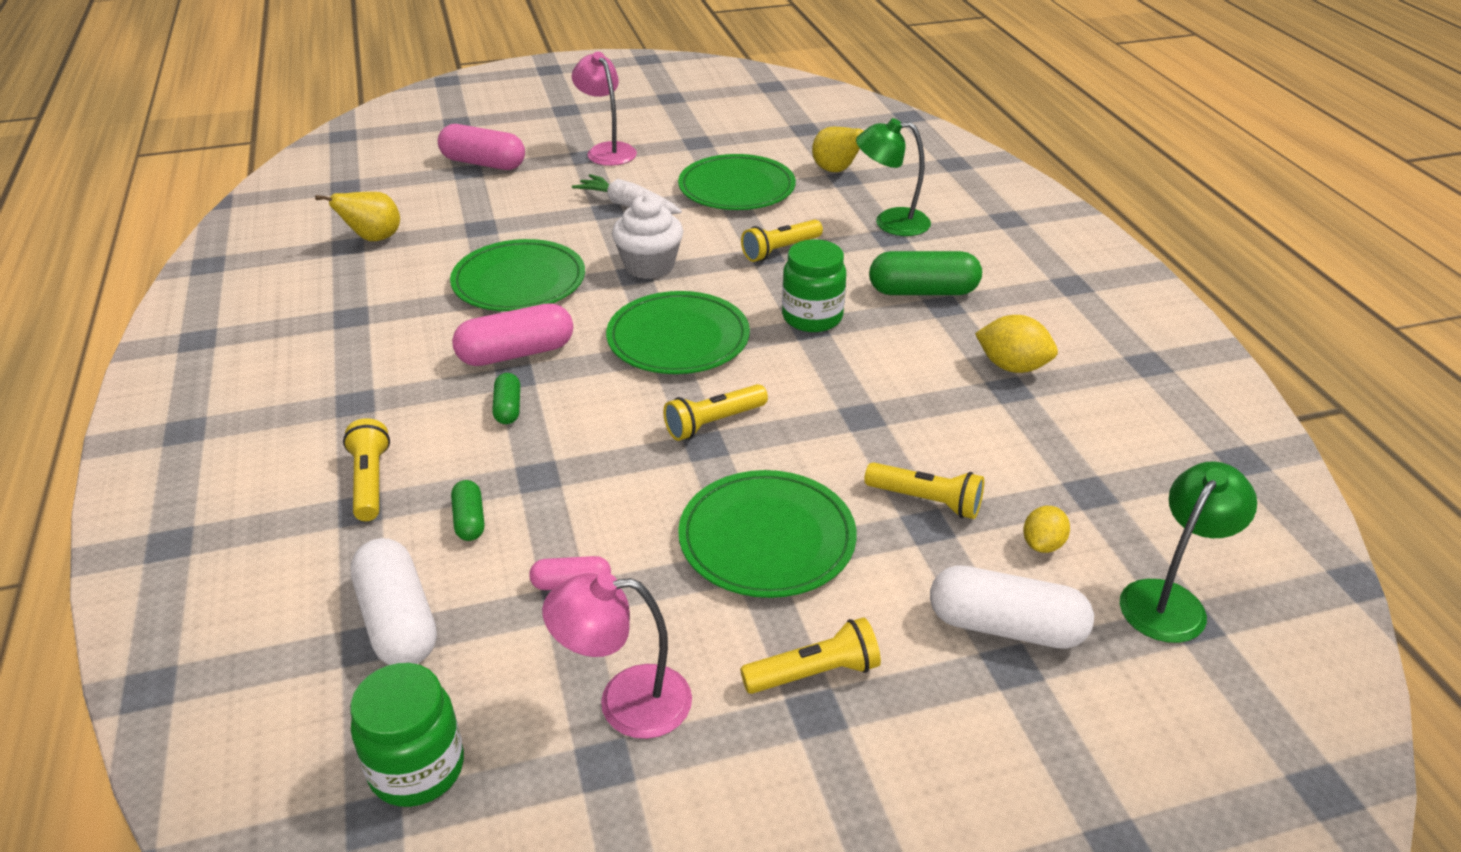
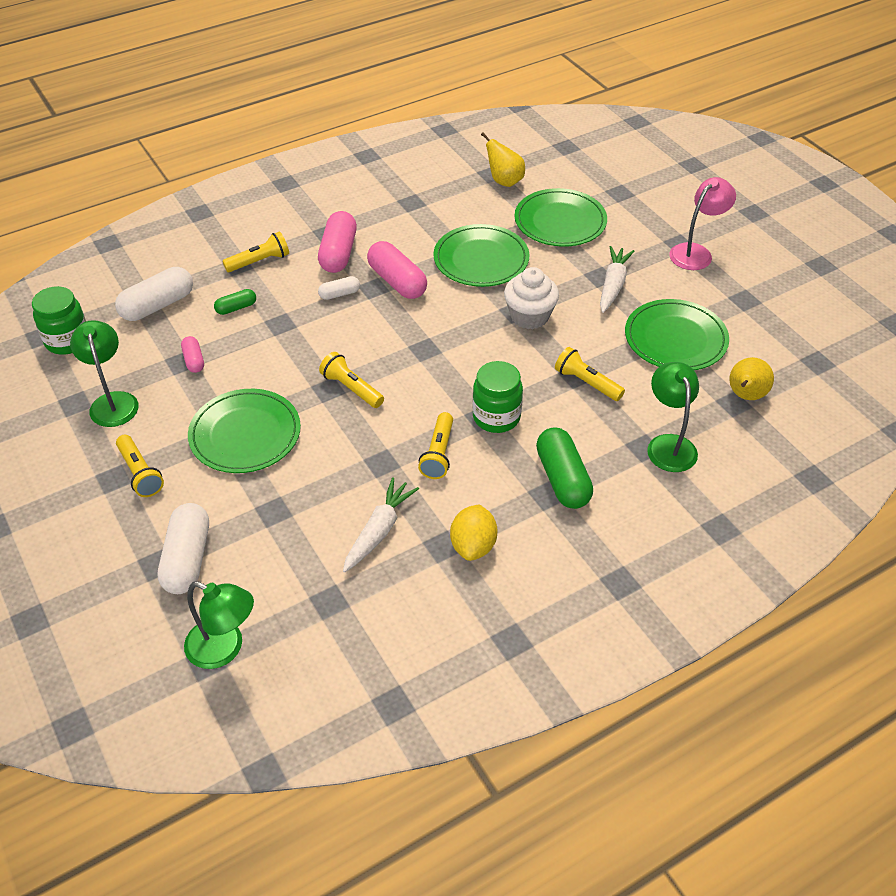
camera: 75 degrees right, 10 degrees up
(483, 163) = (635, 197): pink capsule -> pink capsule (338, 253)
(508, 408) = (339, 294): green capsule -> white capsule
(625, 702) = (113, 401): pink lamp -> green lamp
(678, 338) = (441, 351): green plate -> green plate (560, 221)
(926, 501) = (297, 508): yellow flashlight -> yellow flashlight (438, 454)
(978, 434) = (379, 531): none -> white carrot
(1042, 544) = (266, 575): yellow lemon -> none

